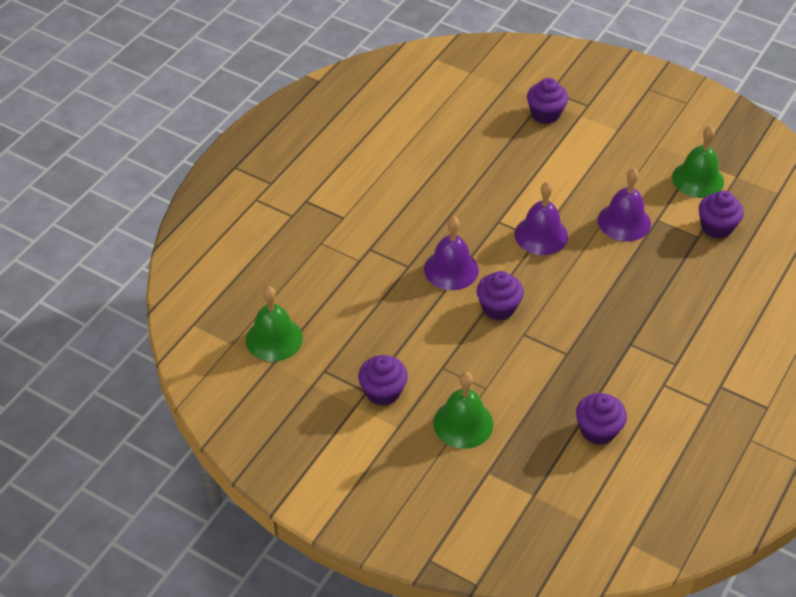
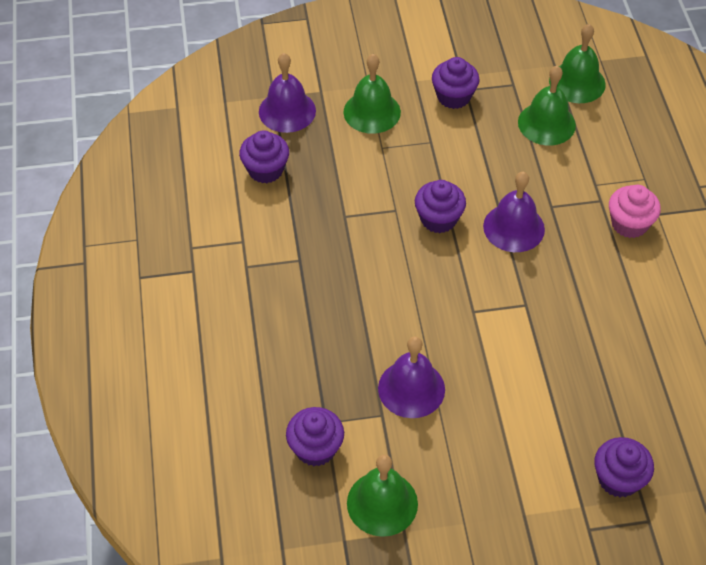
camera: 140 degrees right, 5 degrees up
(338, 323) = (546, 123): none -> green bell
(370, 223) = (629, 224): none -> pink cupcake
(541, 235) = (473, 317): purple bell -> purple bell (287, 111)

